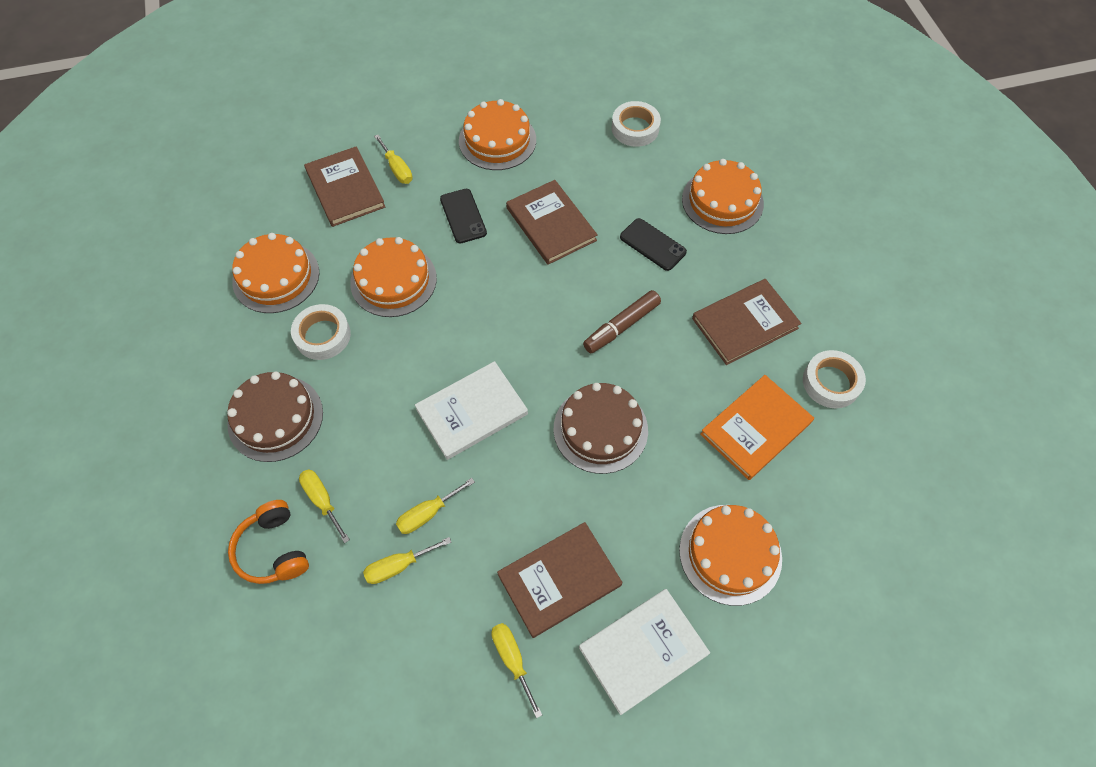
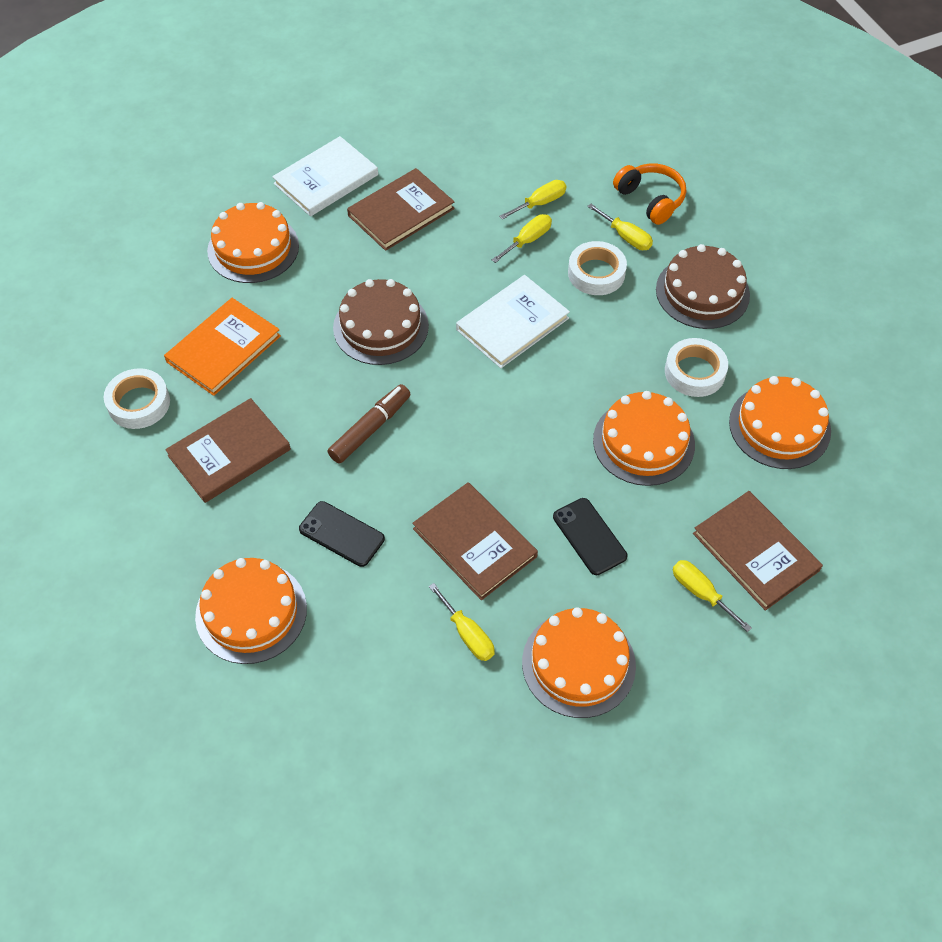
camera: 170 degrees right, 5 degrees down
(512, 659) = (429, 161): yellow screwdriver -> yellow screwdriver (467, 634)
(635, 128) = (381, 719): white tape -> white tape (596, 273)

